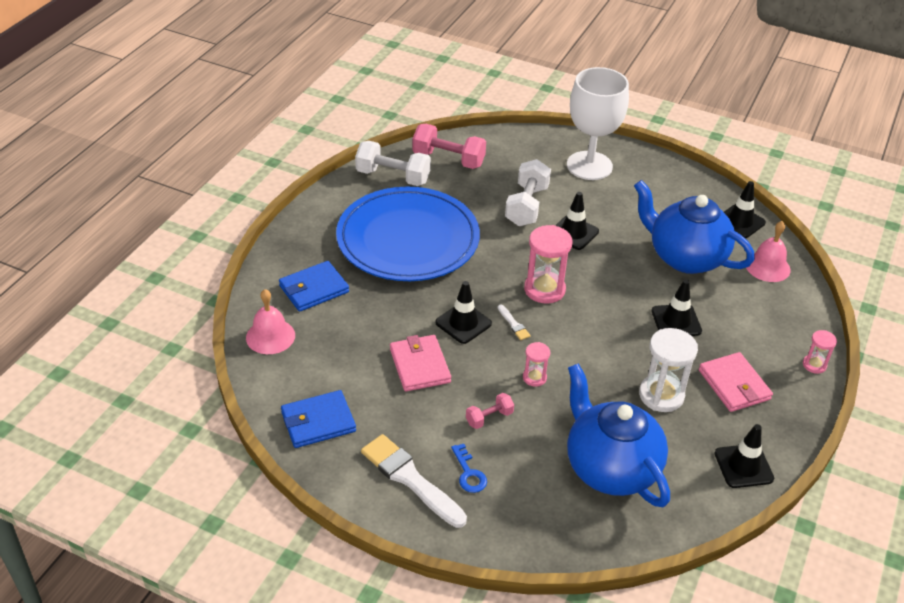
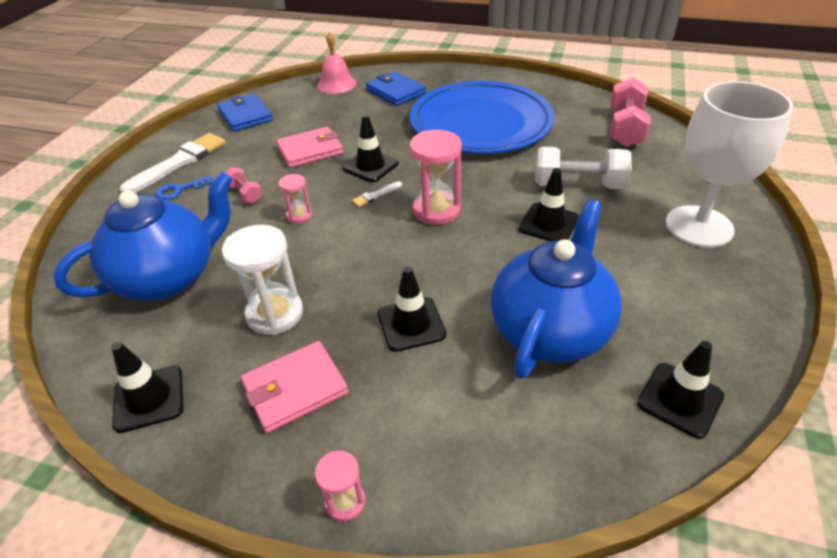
camera: 85 degrees right, 0 degrees up
(393, 177) = (571, 104): white dumbbell -> none
(767, 266) = (576, 439): pink bell -> none

